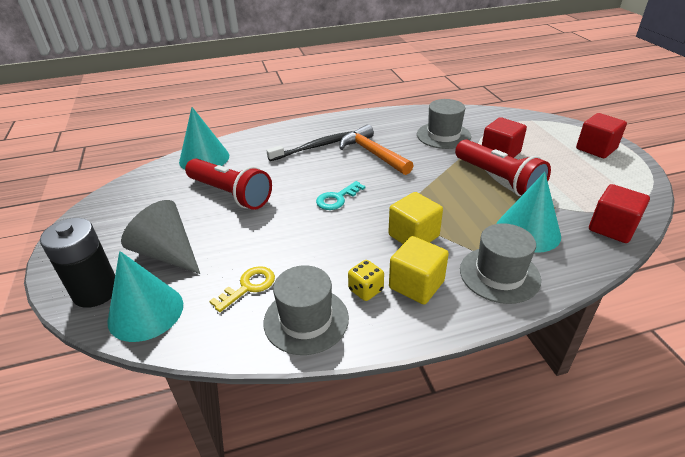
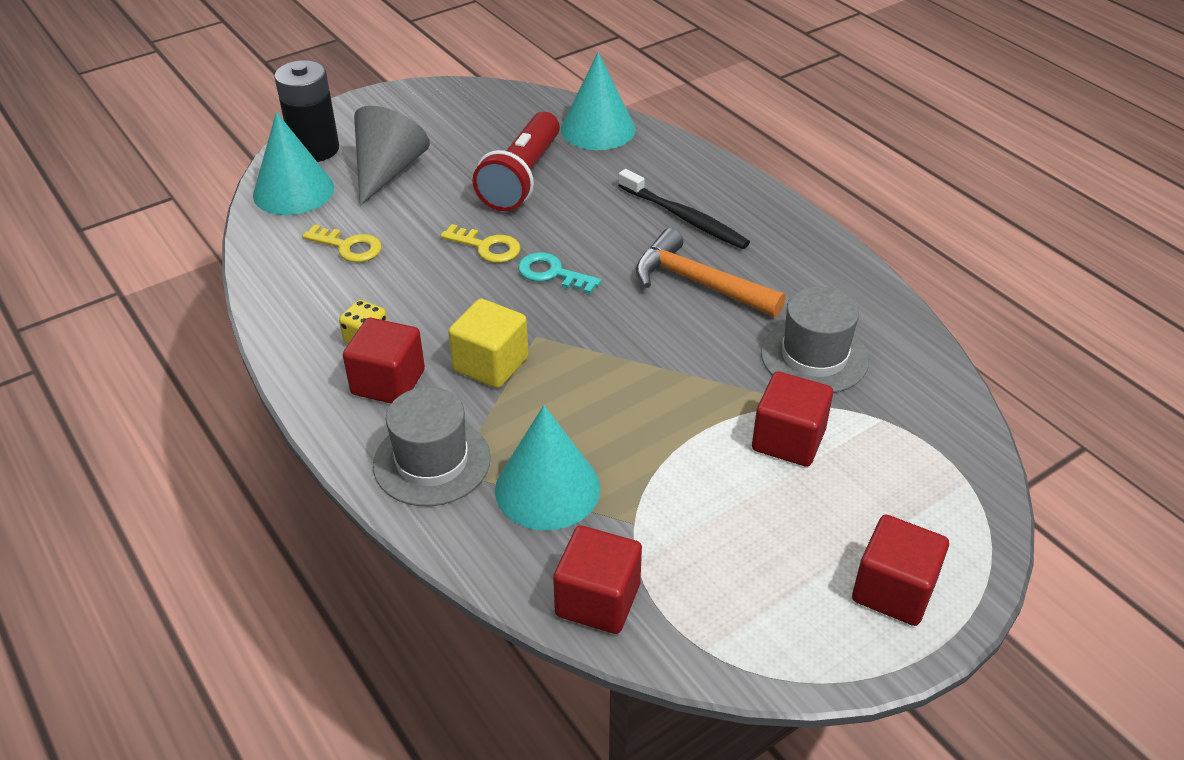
camera: 70 degrees right, 5 degrees up
(294, 219) = (487, 247): none -> yellow key
(306, 320) = (306, 303): grey hat -> none
(373, 153) = (699, 283): orange hammer -> orange hammer turned 90 degrees counterclockwise
(416, 285) = (388, 382): yellow cube -> red cube
(498, 179) = (690, 443): red flashlight -> none

